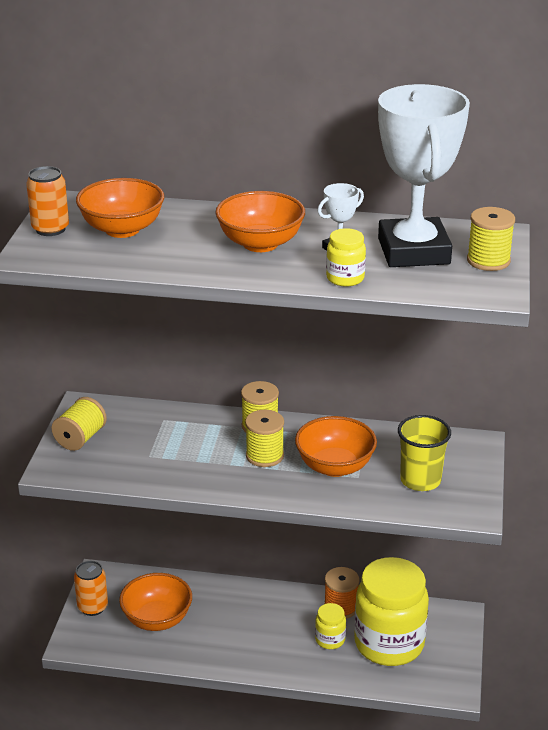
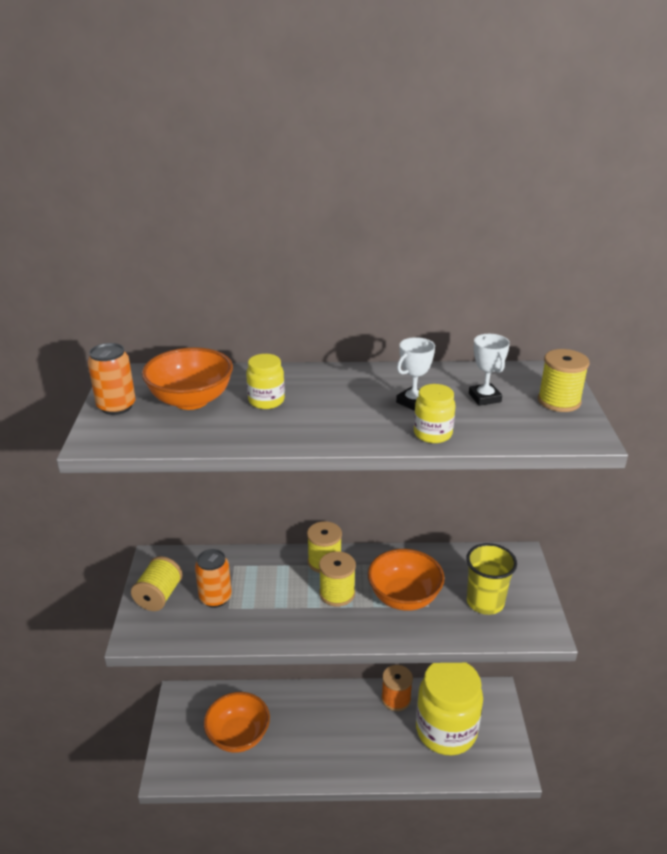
camera: 10 degrees left, 0 degrees up
(92, 607) = (178, 731): orange can -> orange can (215, 598)
(260, 244) = (334, 403): orange bowl -> none
(330, 640) = (395, 734): yellow jar -> yellow jar (266, 401)
(413, 251) = (484, 398): white trophy -> white trophy, size x0.41

